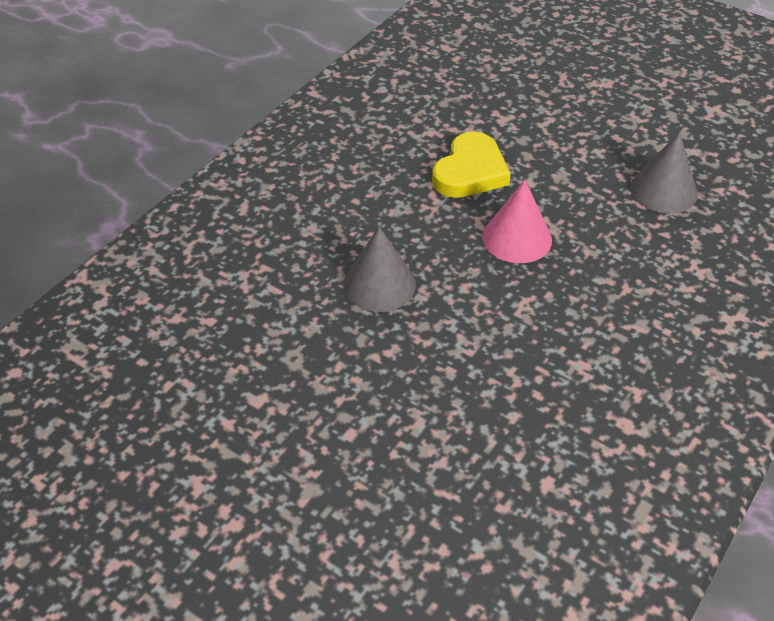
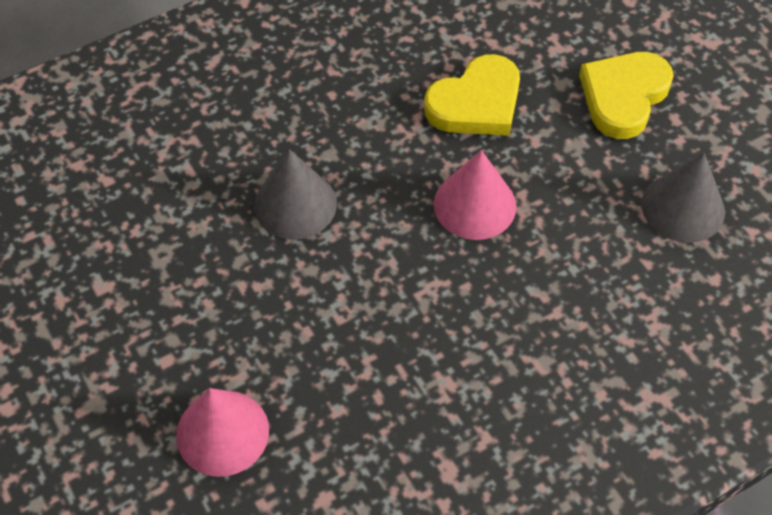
camera: 25 degrees right, 10 degrees up
(433, 468) = (222, 432): none -> pink cone
(572, 134) = (623, 96): none -> yellow heart

